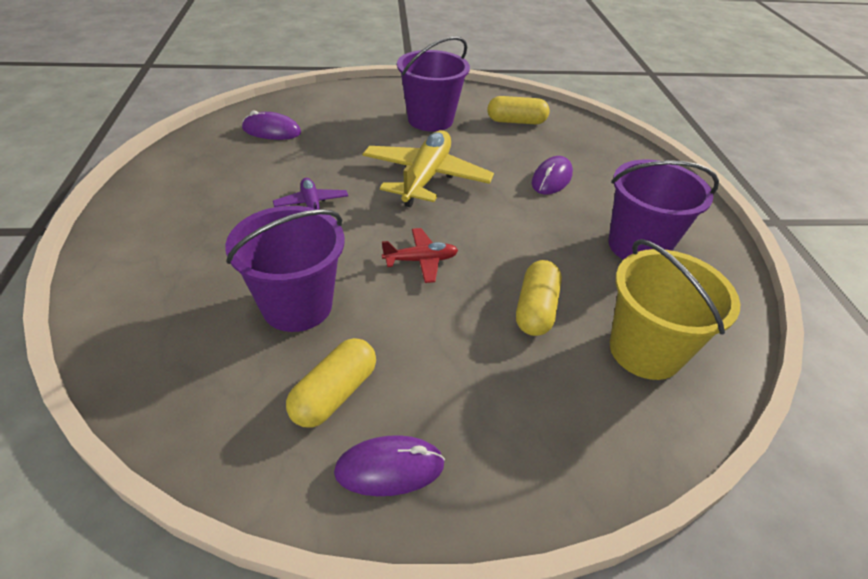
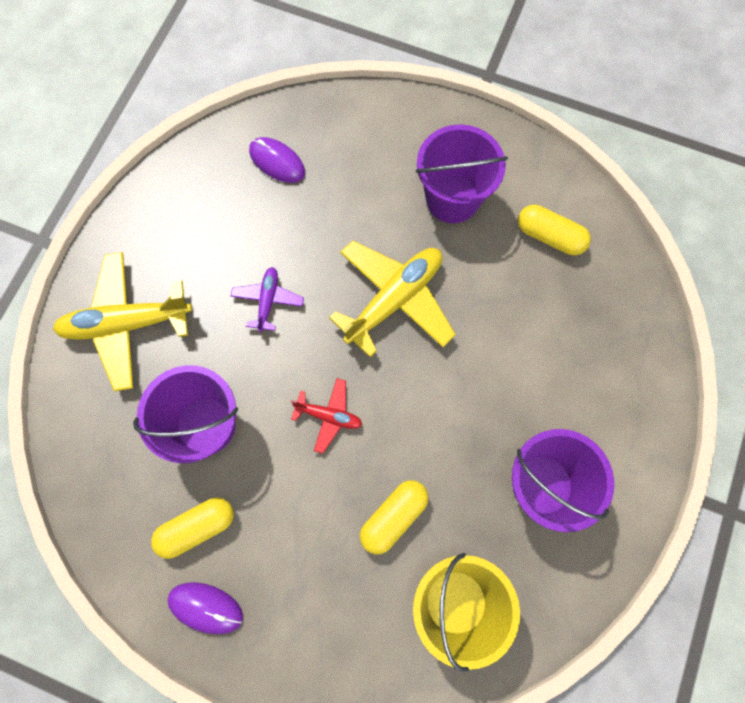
camera: 30 degrees right, 30 degrees up
(166, 257) = (127, 324): none -> yellow plane
(551, 179) = (524, 352): purple mouse -> none

